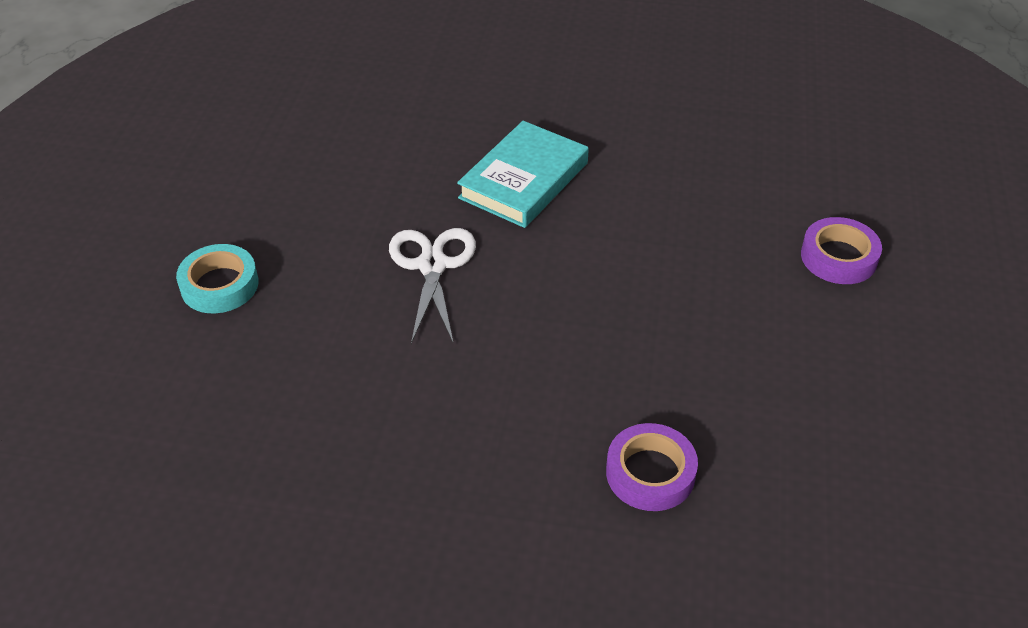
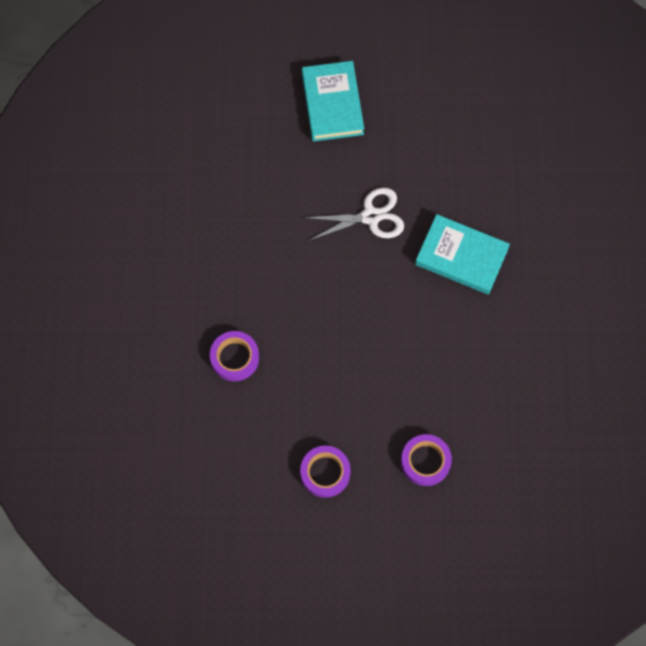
camera: 80 degrees right, 25 degrees up
(219, 285) = (332, 104): turquoise tape -> turquoise book
(862, 374) = (325, 472): none -> purple tape

